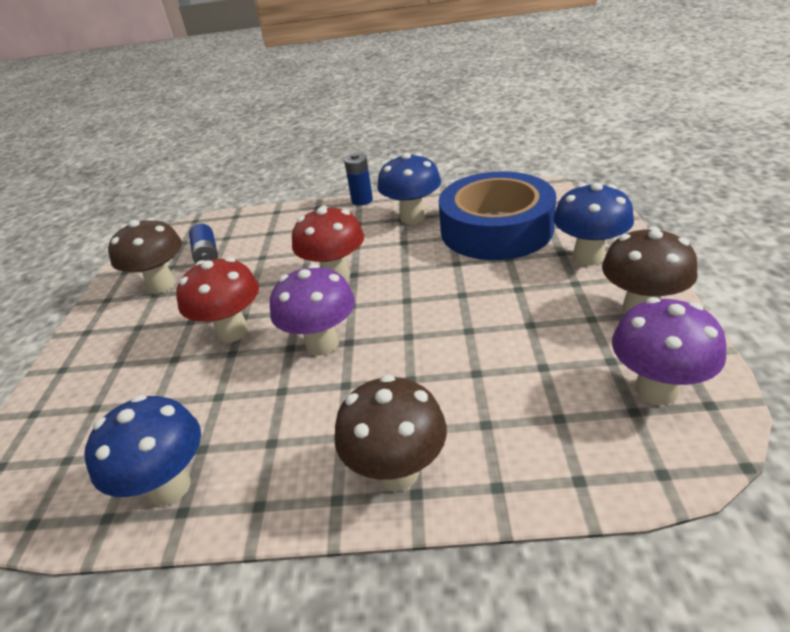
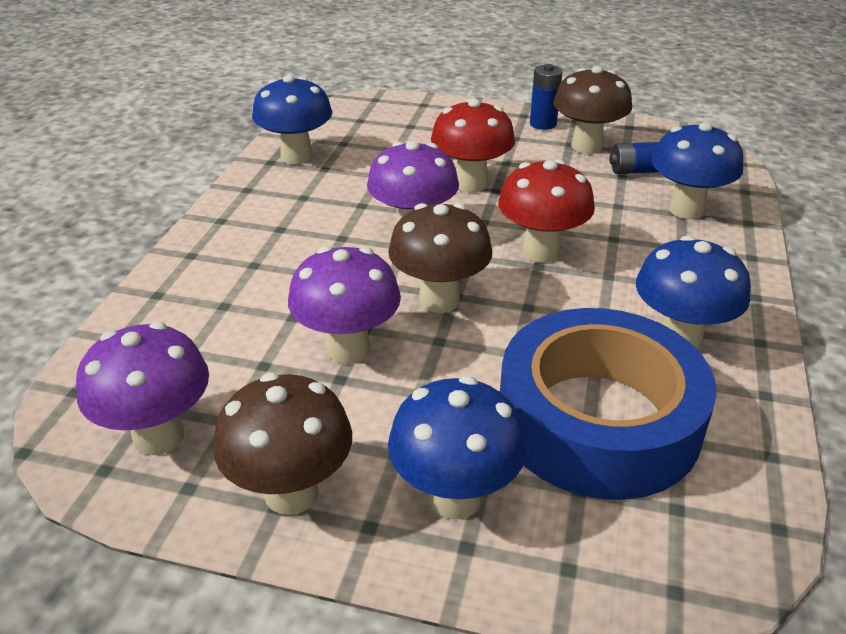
camera: 100 degrees right, 0 degrees up
(264, 232) = (686, 210): none -> blue mushroom
(362, 200) = (761, 300): blue battery -> blue battery (543, 124)
(397, 472) = (218, 249): brown mushroom -> brown mushroom (439, 300)
(497, 330) = (348, 349): none -> purple mushroom

